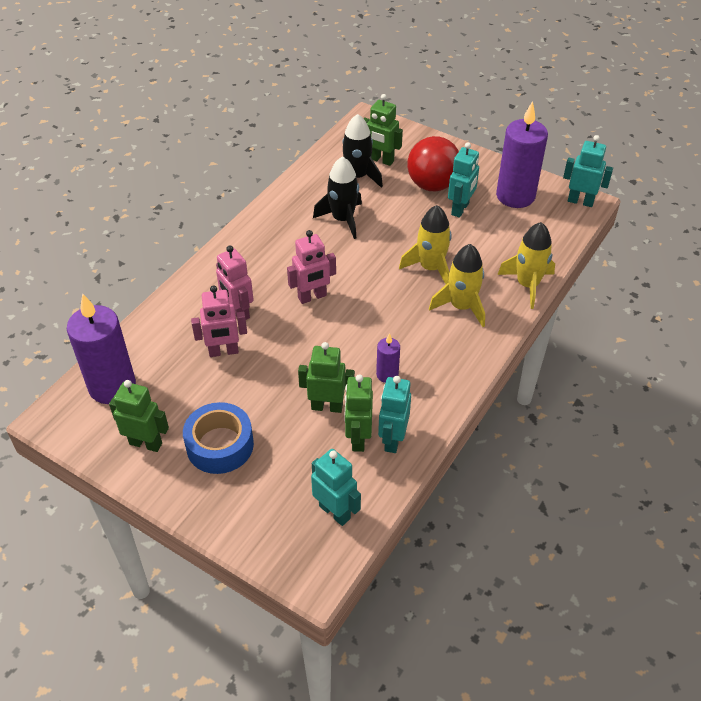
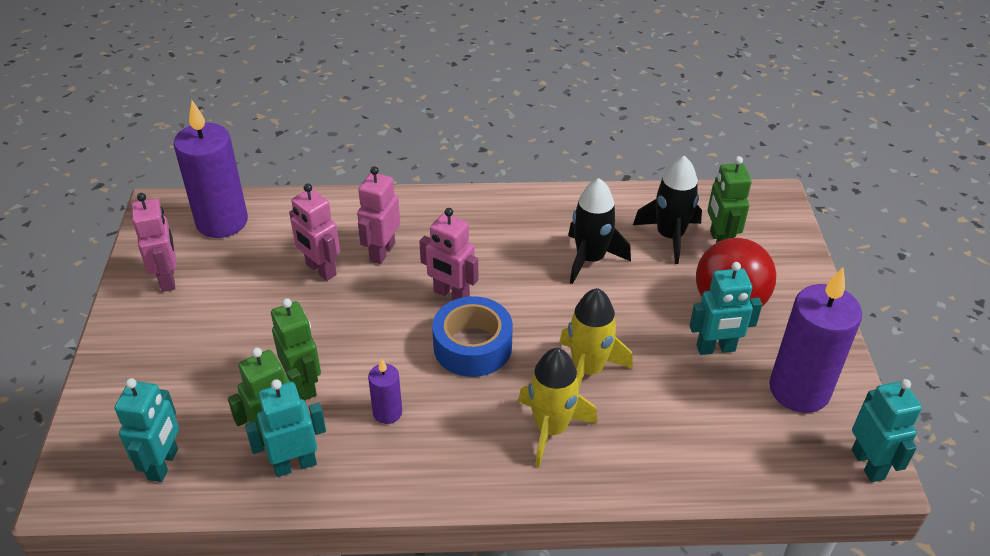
camera: 55 degrees right, 5 degrees down
(146, 443) = (168, 279): green robot -> pink robot
(220, 445) = (198, 330): blue tape -> blue tape (472, 346)
(527, 285) = (649, 478): yellow rocket -> none

